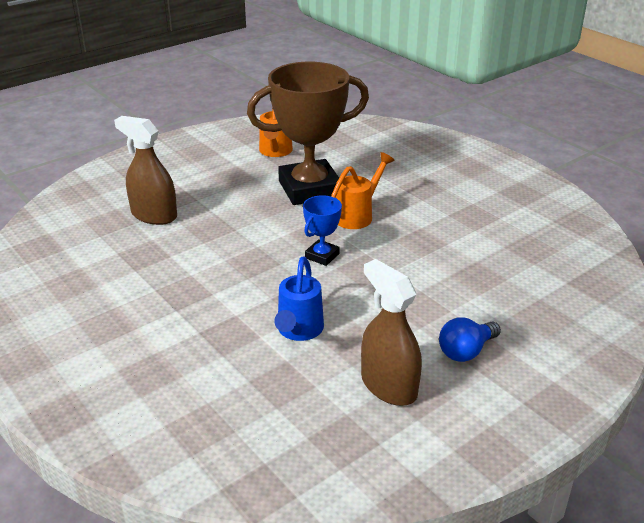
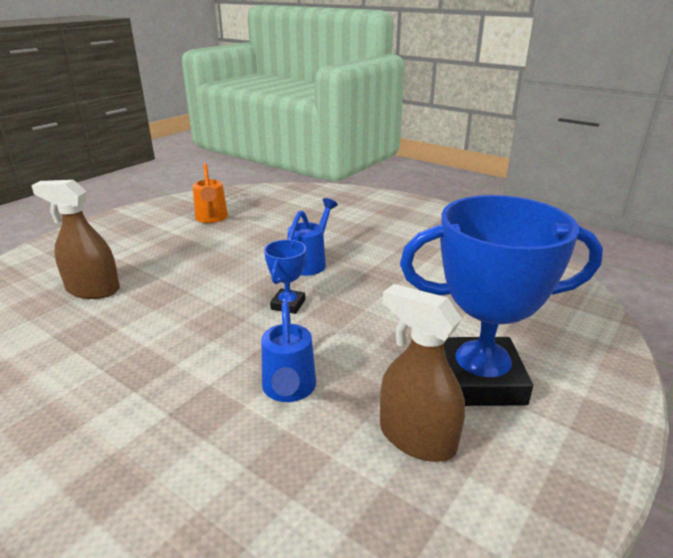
camera: 15 degrees left, 5 degrees down
(309, 189) = (255, 245): brown trophy -> none
(358, 215) = (310, 262): orange watering can -> blue watering can
(466, 351) = (479, 380): blue light bulb -> blue trophy

